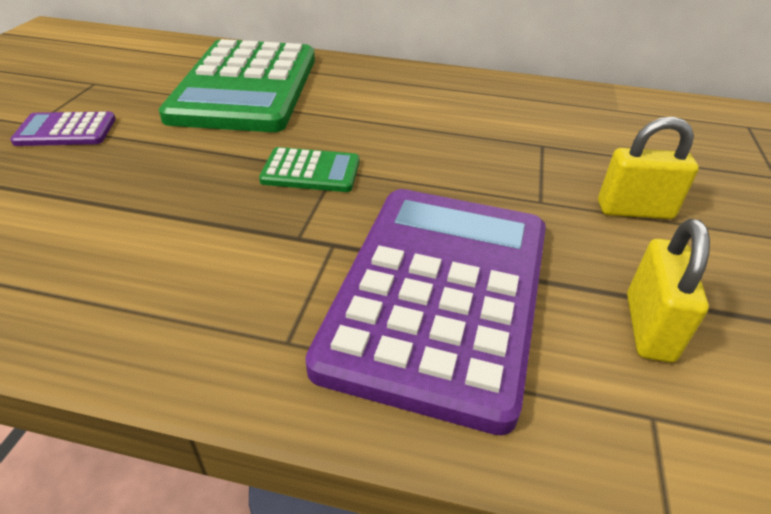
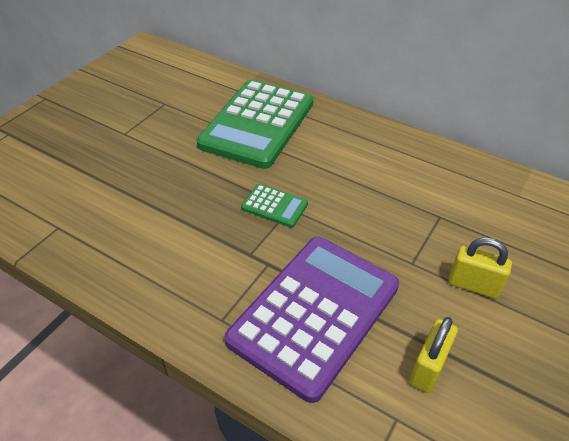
camera: 20 degrees right, 5 degrees up
(66, 130) = (141, 143): purple calculator -> none

